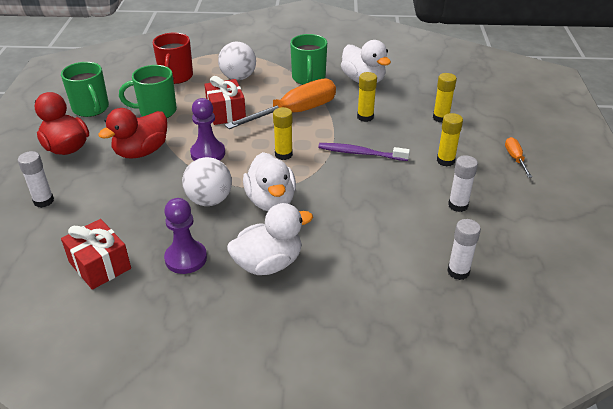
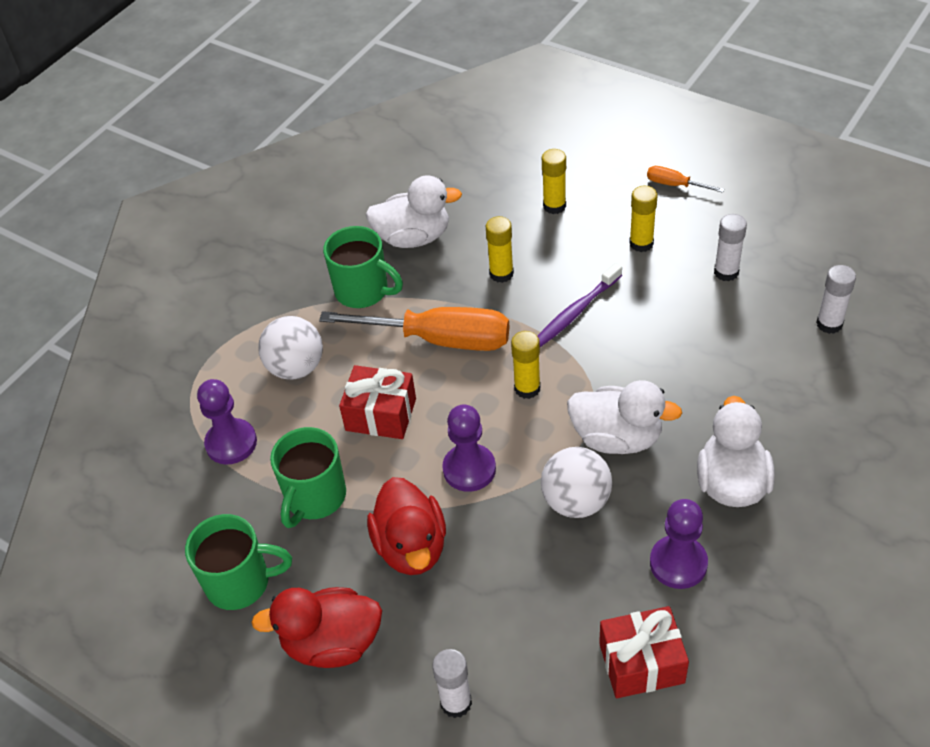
camera: 55 degrees left, 10 degrees up
(176, 77) = (231, 443): red mug -> purple pawn
(295, 113) = (439, 339): orange screwdriver -> orange screwdriver turned 105 degrees clockwise

